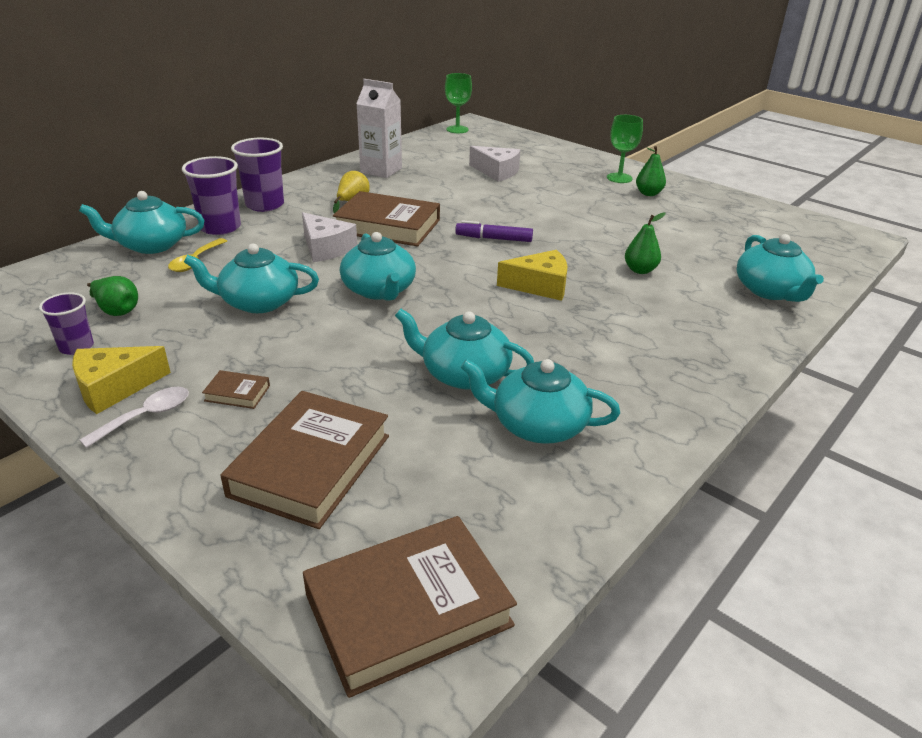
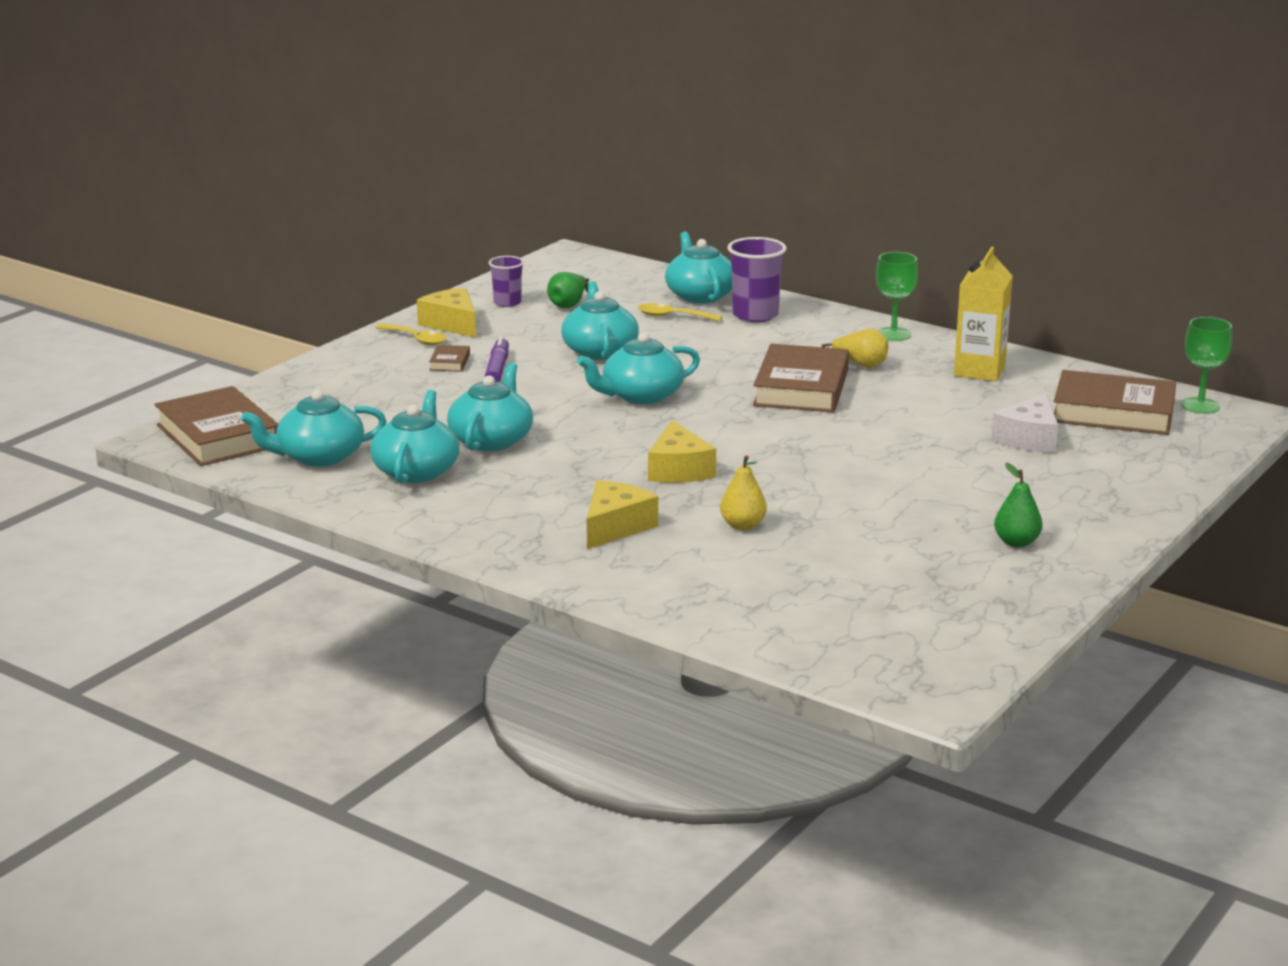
camera: 85 degrees right, 10 degrees down
(146, 416) = (416, 339): white spoon -> yellow spoon
(265, 205) = (826, 326): purple cup -> none
(311, 465) = (360, 396): brown book -> brown book (1113, 412)
(326, 248) = (727, 365): white cheese -> none
(381, 170) = (979, 371): white carton -> yellow carton
(494, 239) = (794, 443): purple marker -> purple marker (497, 369)
(619, 178) = (1069, 523): green goblet -> green goblet (893, 334)
(640, 270) = (742, 525): green pear -> yellow pear
(652, 321) = (615, 527): none -> yellow cheese
(770, 291) = (716, 604): turquoise teapot -> turquoise teapot (319, 456)

